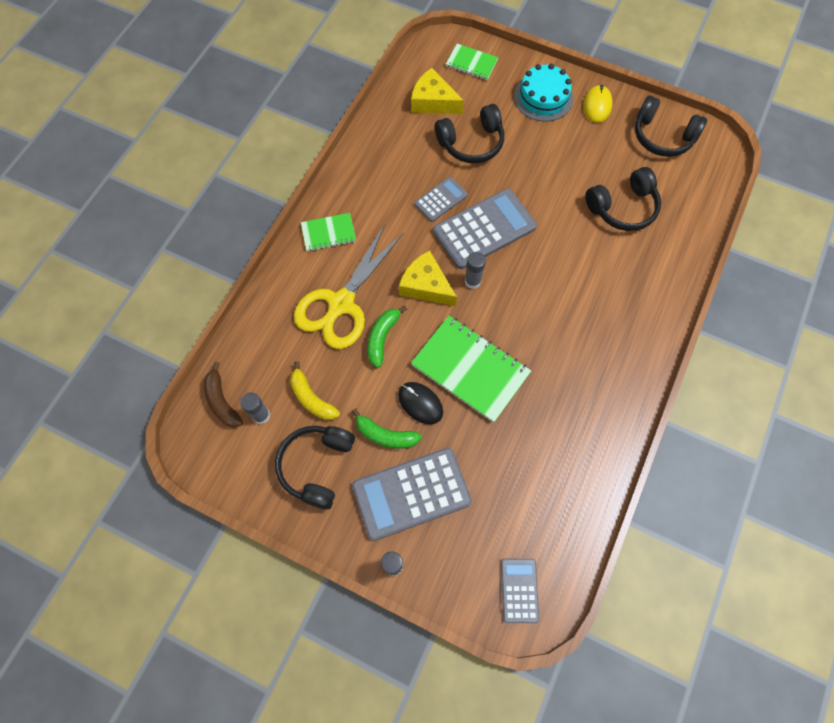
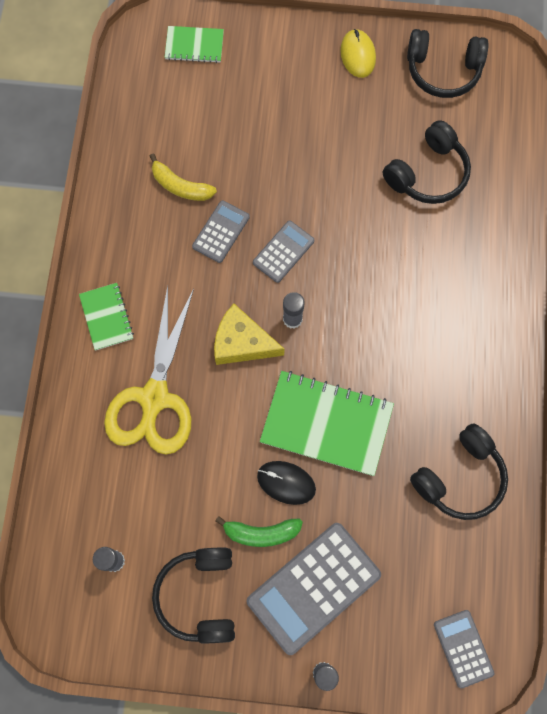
camera: 20 degrees left, 5 degrees up
(222, 401) = (63, 561): brown banana -> none
(311, 398) = (164, 521): yellow banana -> yellow banana (180, 186)
(328, 233) = (106, 317): green notebook -> green notebook turned 75 degrees counterclockwise
(382, 338) = (216, 422): green banana -> none
(433, 101) = (167, 110): yellow cheese -> none
(471, 143) = (230, 149): black headphones -> black headphones (460, 477)
(484, 229) = (283, 252): grey calculator -> grey calculator, size x0.54
(543, 97) = (293, 63): turquoise cake -> none

